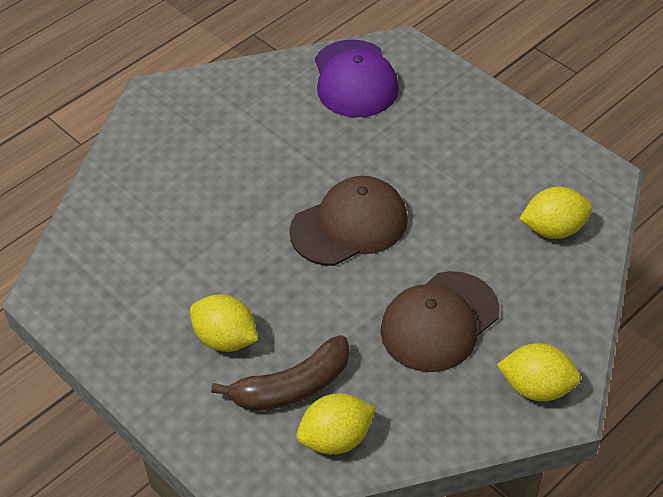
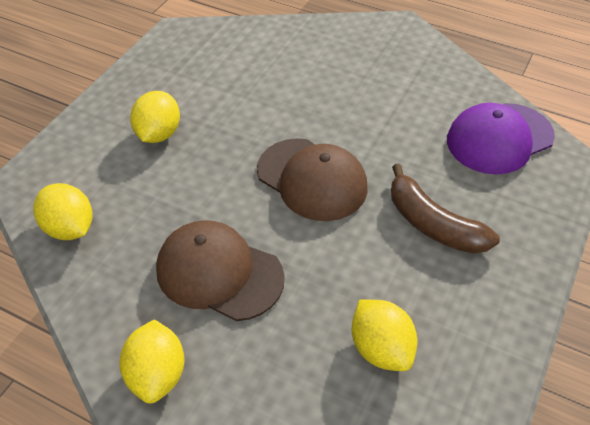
camera: 70 degrees right, 0 degrees up
(292, 387) = (119, 186): brown banana -> brown banana (433, 224)

